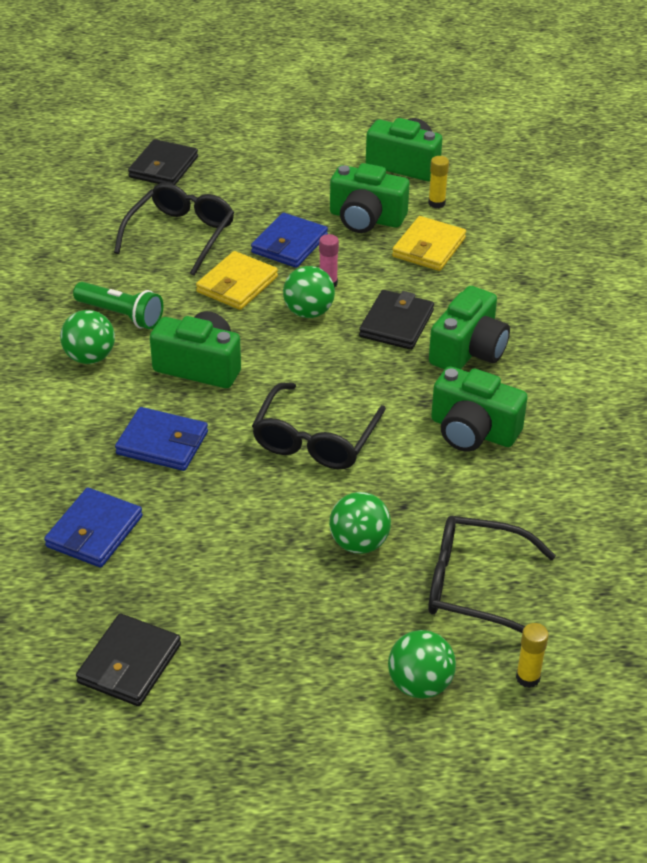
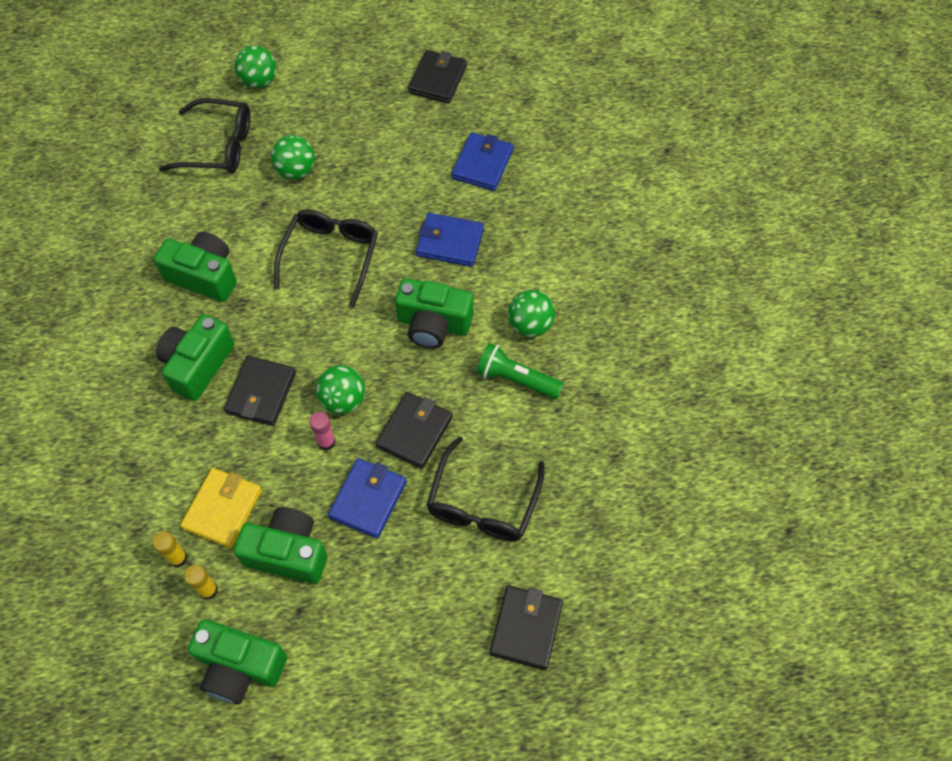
camera: 175 degrees right, 20 degrees up
(237, 284) = (414, 432): yellow wallet -> black wallet
(528, 677) = (192, 91): yellow glue stick -> yellow glue stick (178, 558)

